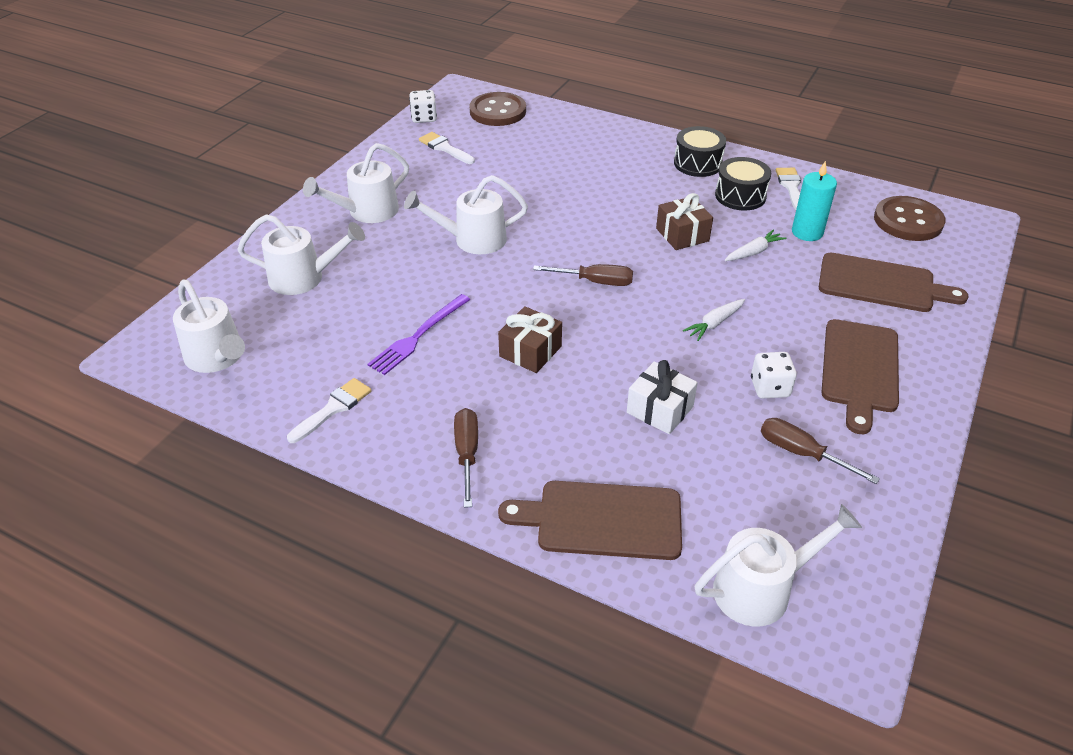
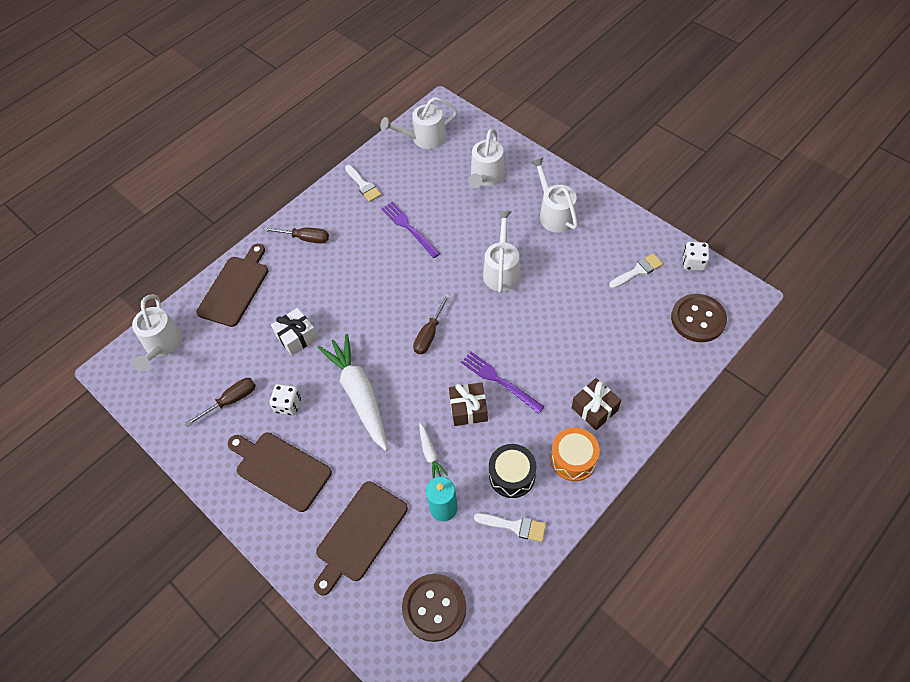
camera: 110 degrees right, 15 degrees up
(530, 351) = (373, 282): brown gift -> brown gift (594, 409)
(634, 219) = (499, 381): none -> purple fork
(698, 163) = (573, 459): black drum -> orange drum
(715, 323) = (359, 395): white carrot -> white carrot, size x2.26

